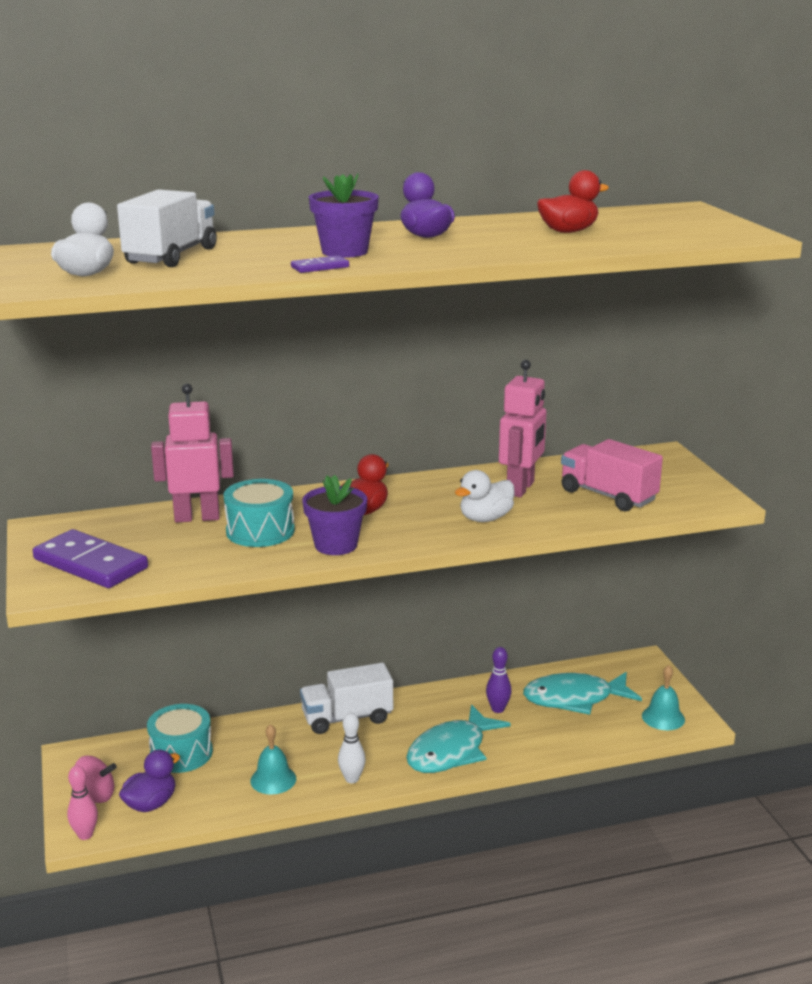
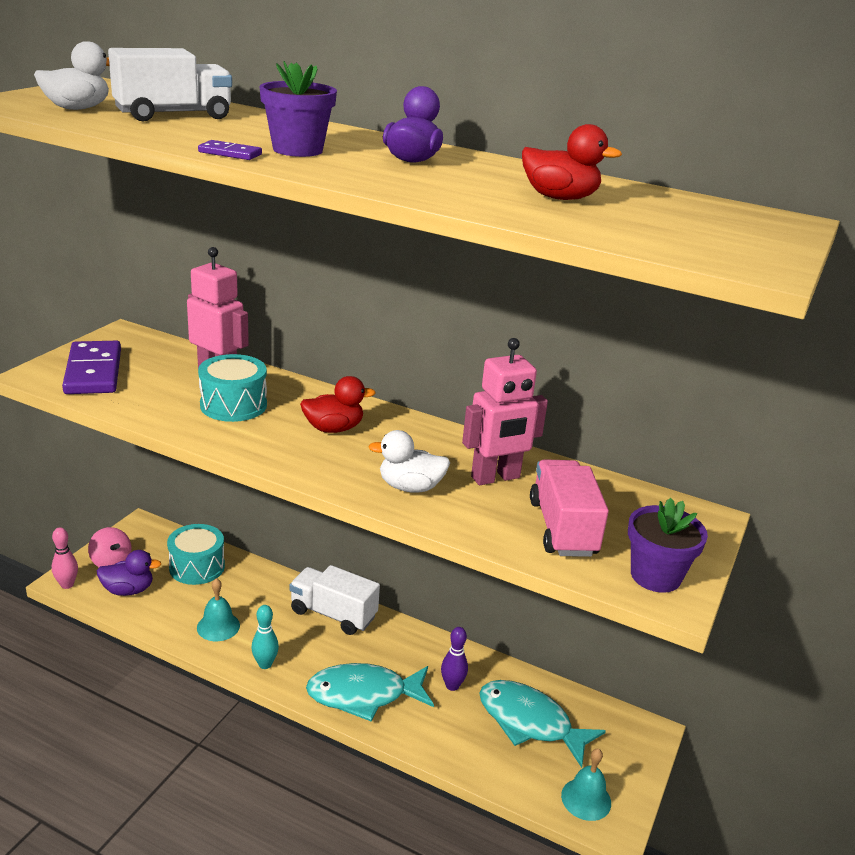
camera: 40 degrees right, 5 degrees up
(336, 545) = (257, 444): purple flower pot -> purple flower pot (655, 576)
(352, 779) = (265, 664): white bowling pin -> turquoise bowling pin

